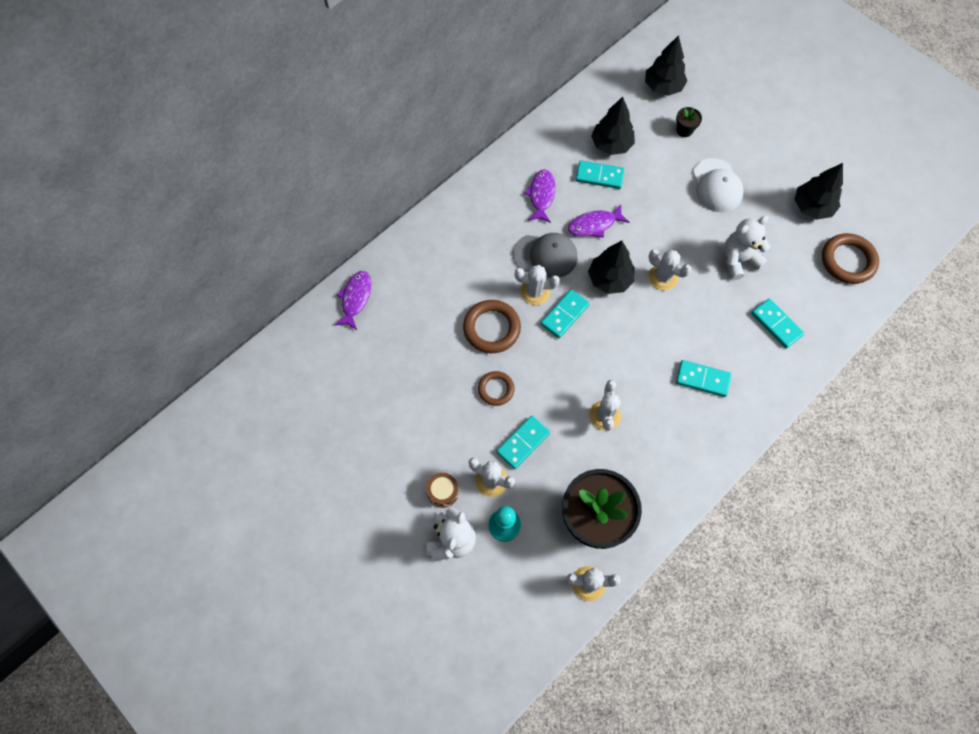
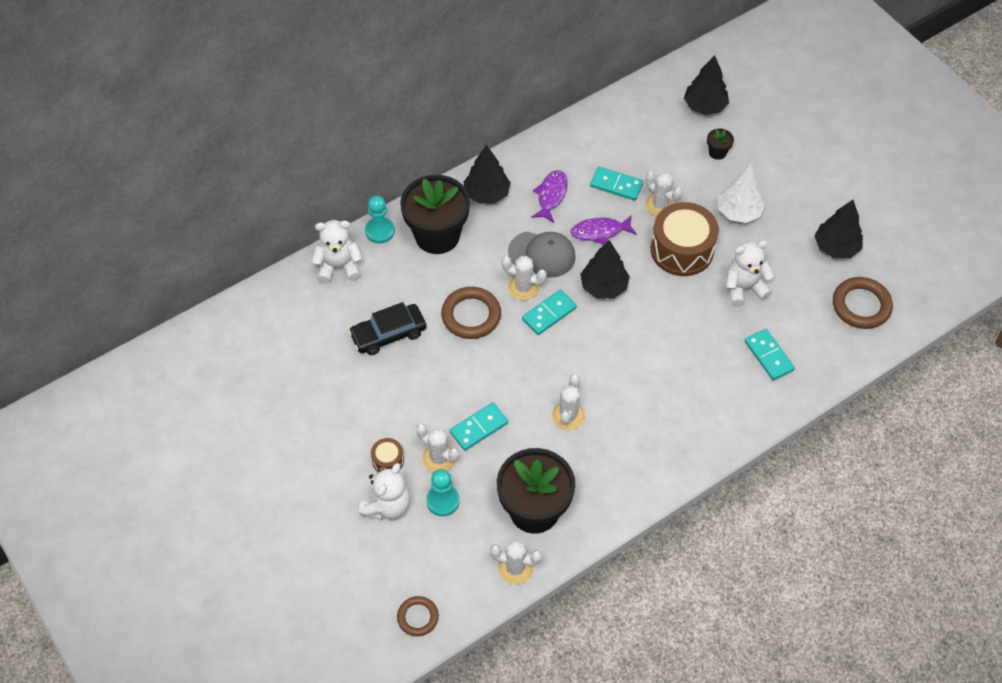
camera: 10 degrees right, 10 degrees down
(355, 299) = (339, 267): purple fish -> white teddy bear
(387, 256) = (380, 231): none -> turquoise pawn
(417, 360) = (388, 334): none -> black car
(443, 252) = (437, 235): none -> black flower pot
(496, 389) = (462, 373): brown ring -> brown ring (418, 617)
(611, 145) = (636, 156): black tree -> black tree (486, 194)
(663, 277) = (660, 293): white cactus -> white cactus (660, 205)
(673, 231) = (682, 250): none -> brown drum
(702, 379) = (678, 397): turquoise domino -> none
(717, 185) = (739, 212): white cap -> white tree

